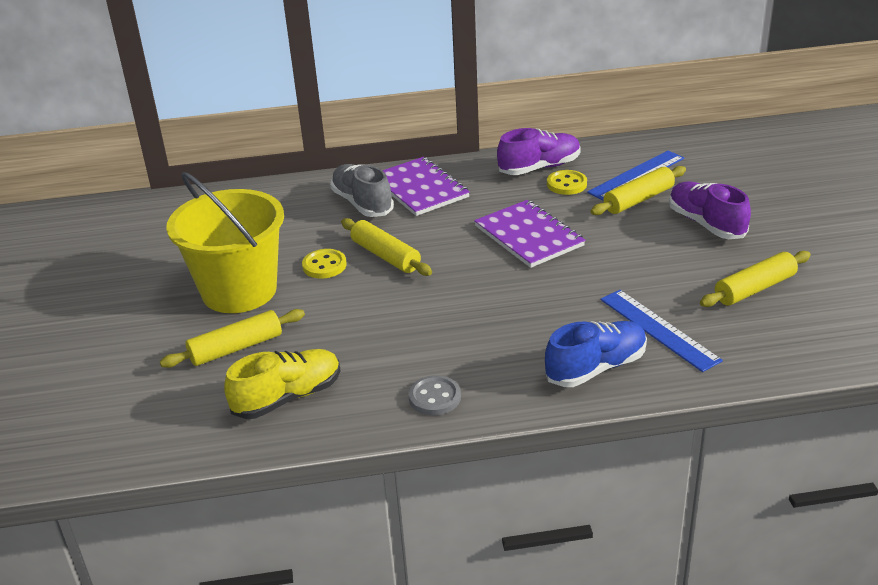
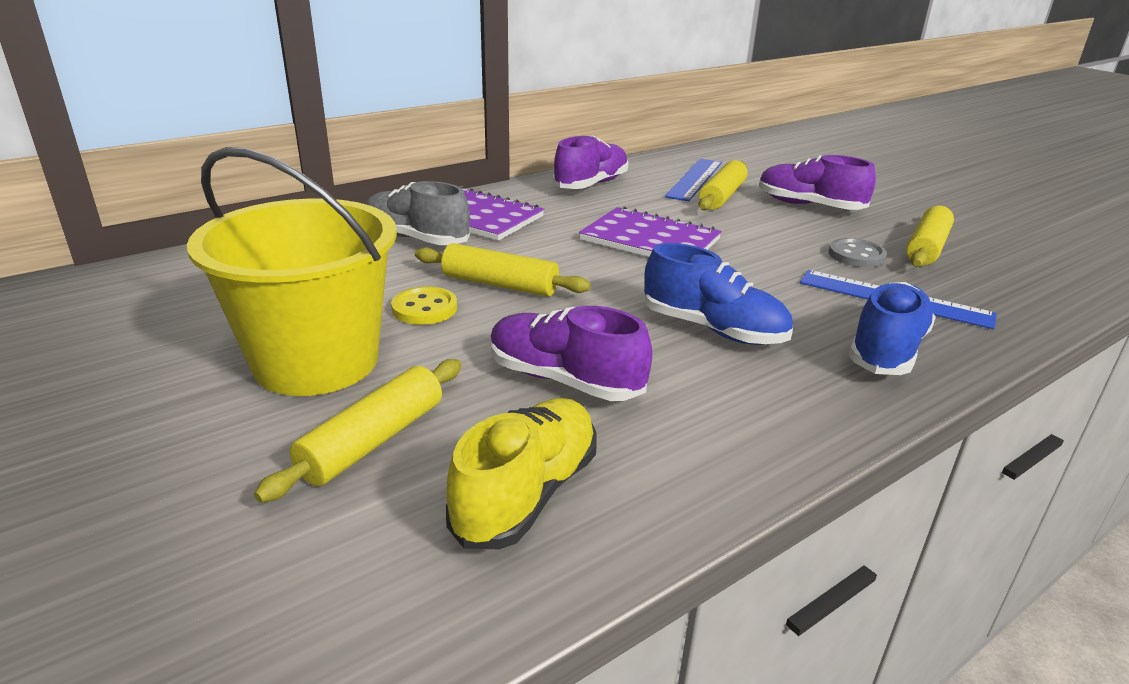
camera: 30 degrees left, 5 degrees down
(364, 337) = (564, 380): none -> purple shoe
(434, 397) = (744, 433): grey button -> grey button (856, 255)
(493, 323) = (713, 329): none -> blue shoe
(566, 184) = (635, 193): yellow button -> none

